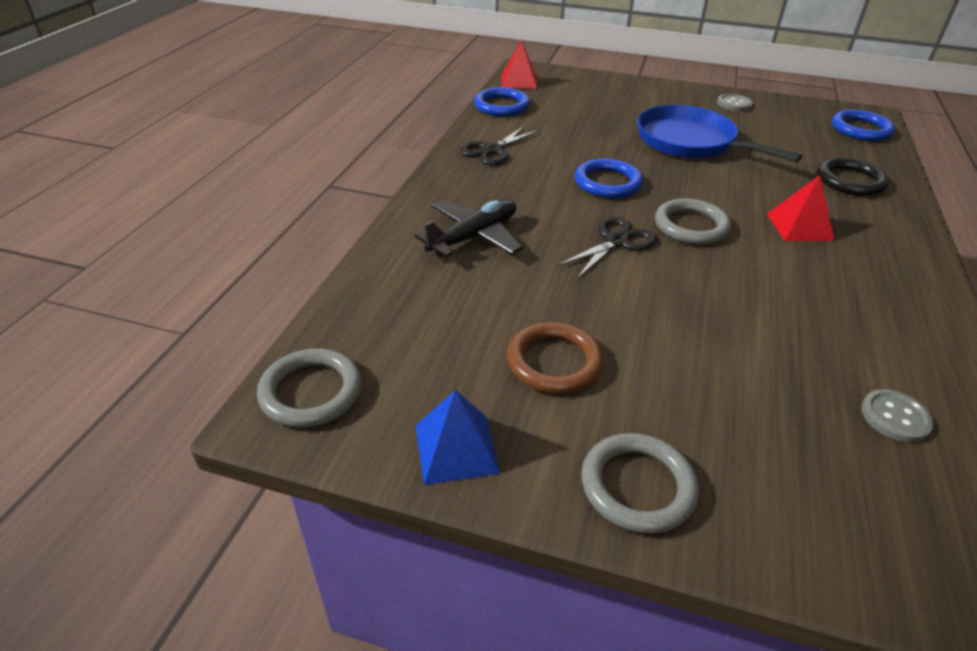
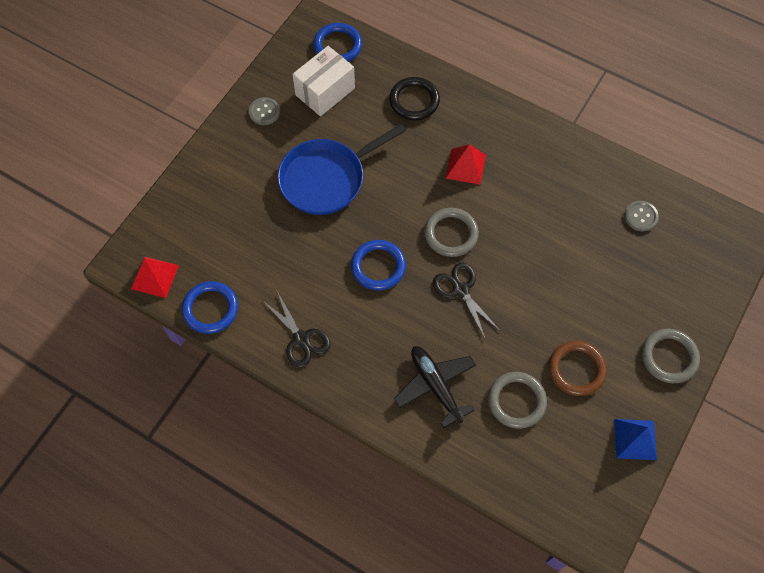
camera: 75 degrees left, 25 degrees up
(311, 392) = (582, 515): grey ring -> grey ring (516, 401)
(795, 129) = (325, 91): none -> white box

